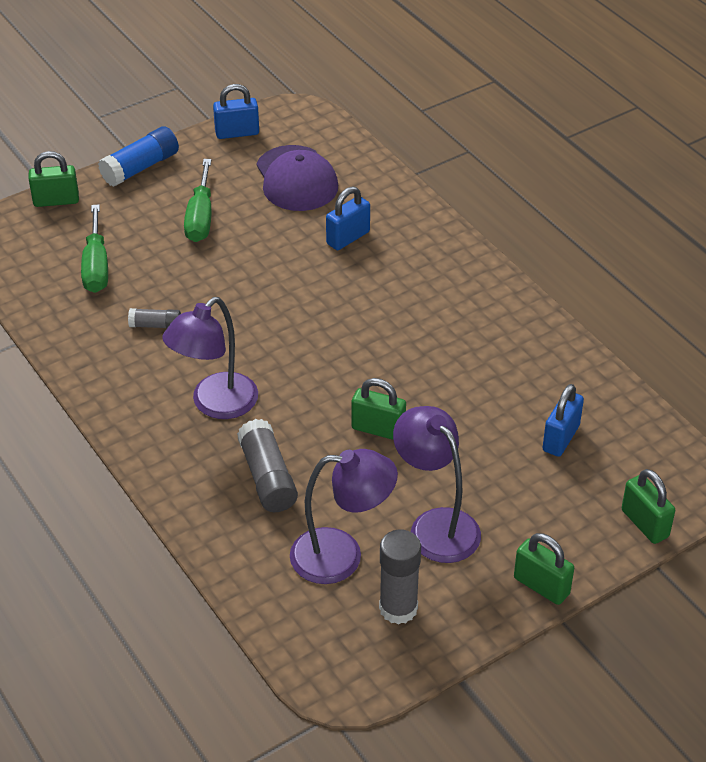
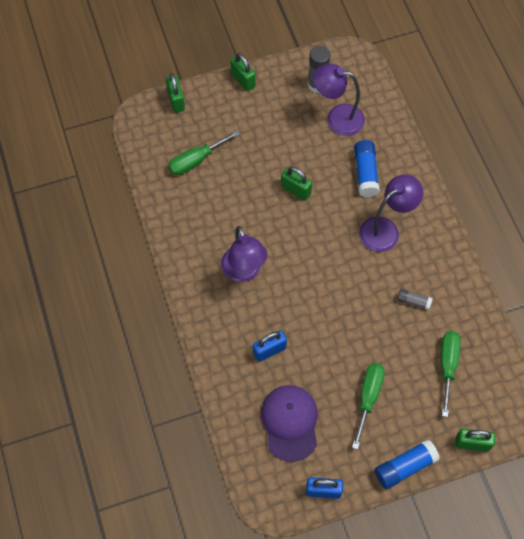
camera: 165 degrees left, 20 degrees up
(267, 477) = (365, 173): grey glue stick -> blue glue stick
(435, 525) = (283, 124): purple lamp -> purple lamp (244, 272)
(560, 438) = (196, 160): blue padlock -> green screwdriver

